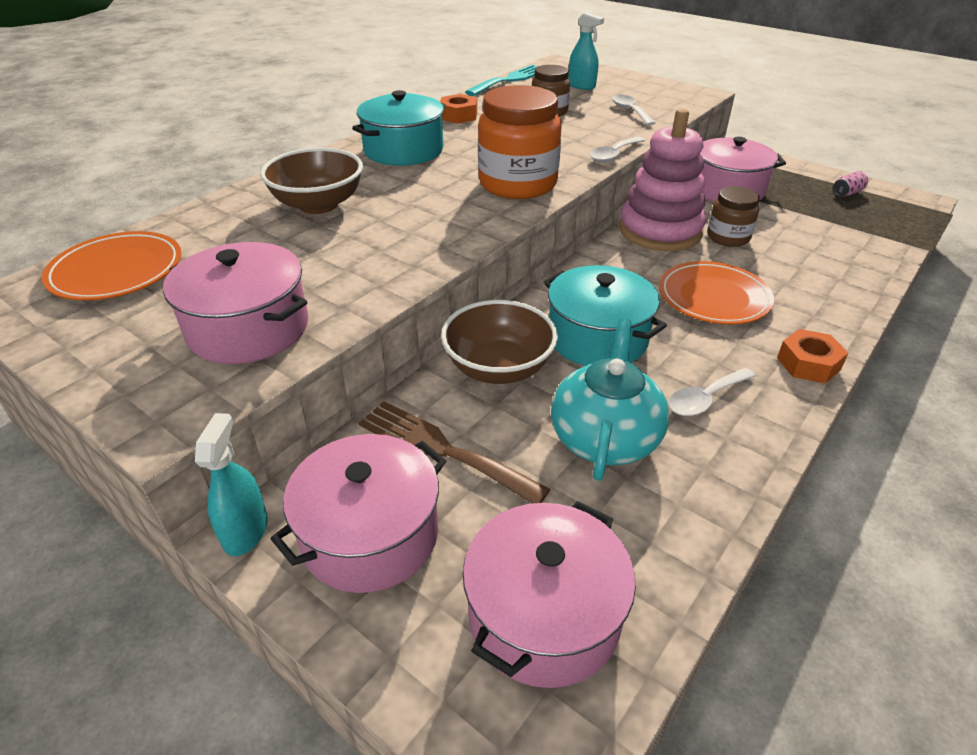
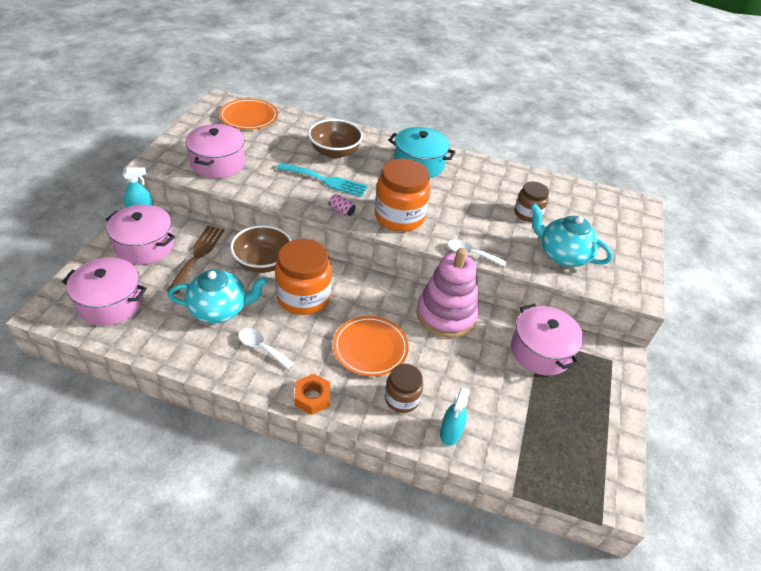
camera: 65 degrees right, 5 degrees up
(458, 116) = (488, 175): orange nut -> none
(510, 80) = (577, 186): turquoise fork -> turquoise fork (326, 180)
(581, 86) = (596, 223): turquoise spray bottle -> turquoise spray bottle (450, 432)
(597, 338) = (303, 297): turquoise pot -> orange jar
(629, 111) = (562, 255): white spoon -> turquoise teapot
(728, 237) = (458, 353): brown jar -> brown jar (402, 399)
(847, 193) = (591, 438): pink can -> pink can (341, 211)

